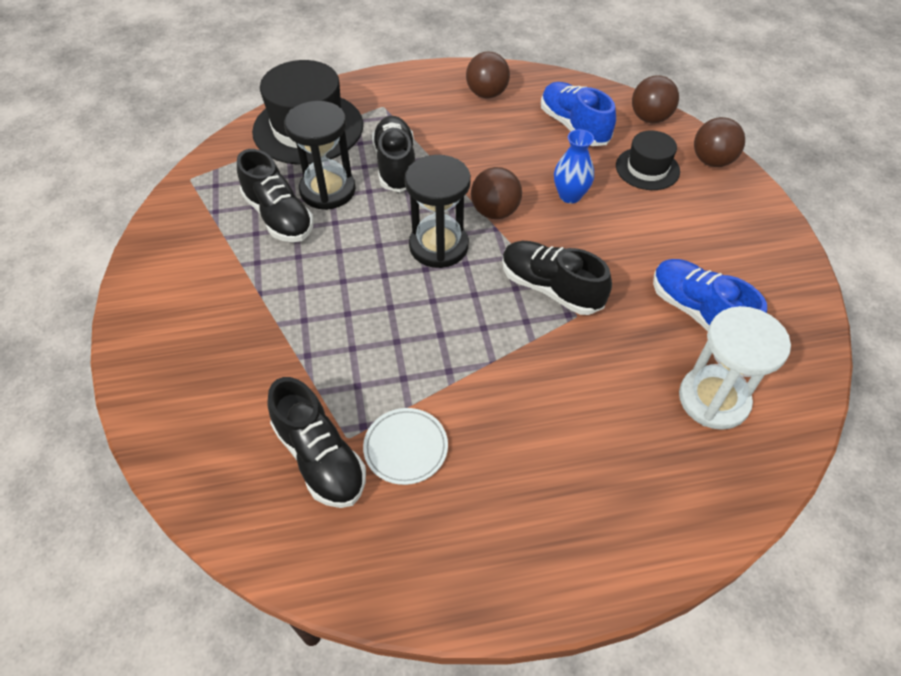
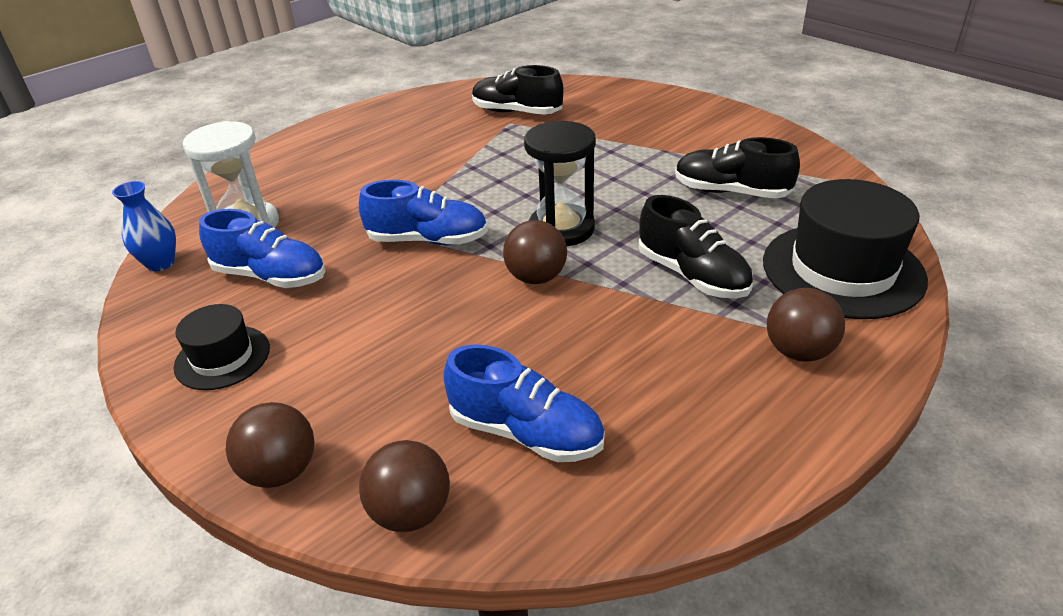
camera: 150 degrees right, 15 degrees down
(327, 190) = (723, 226): black hourglass -> none
(406, 448) = (468, 131): white plate -> none
(487, 94) = (703, 427): brown ball -> brown ball (798, 351)
(551, 288) = (427, 240): black shoe -> blue shoe
(570, 196) = (464, 329): blue vase -> blue vase (160, 263)
(647, 168) = (379, 411): black hat -> black hat (222, 357)

